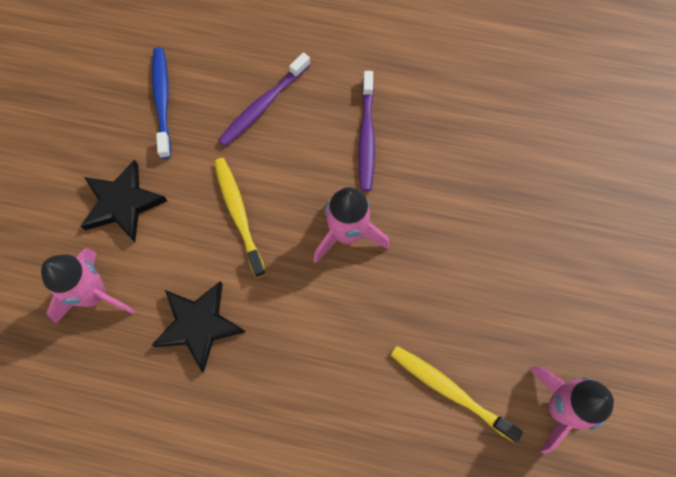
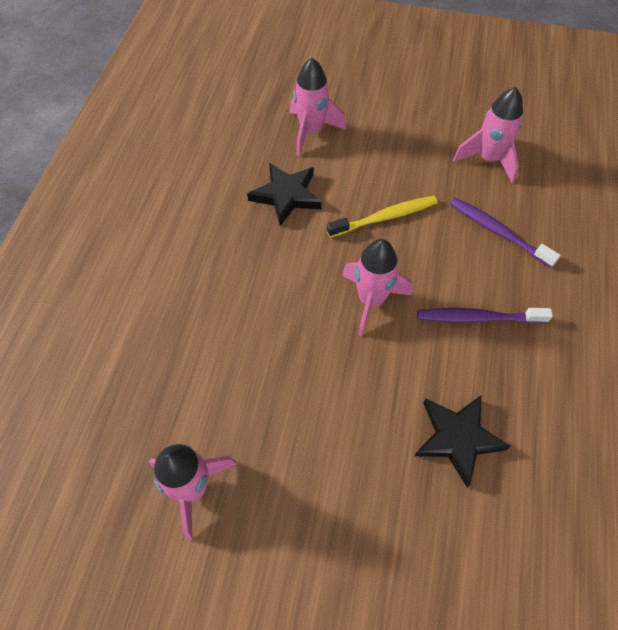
camera: 90 degrees right, 10 degrees down
(122, 203) = (388, 141): black star -> black star (457, 438)
(162, 101) = (488, 159): blue toothbrush -> pink rocket
(450, 391) = (219, 383): yellow toothbrush -> none

